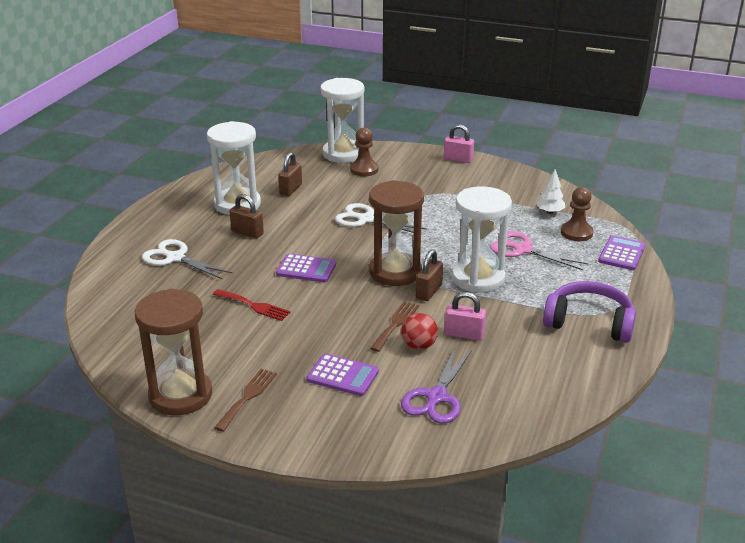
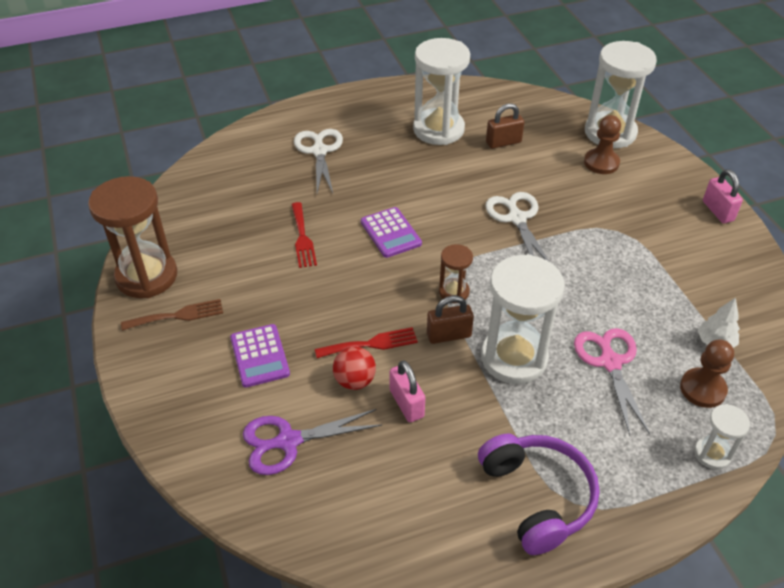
camera: 50 degrees right, 15 degrees up
(247, 232) = (403, 163): brown padlock -> none
(395, 272) = (454, 292): brown hourglass -> brown hourglass, size x0.49
(396, 324) = (371, 344): brown fork -> red fork
(621, 254) = (712, 454): purple calculator -> white hourglass

